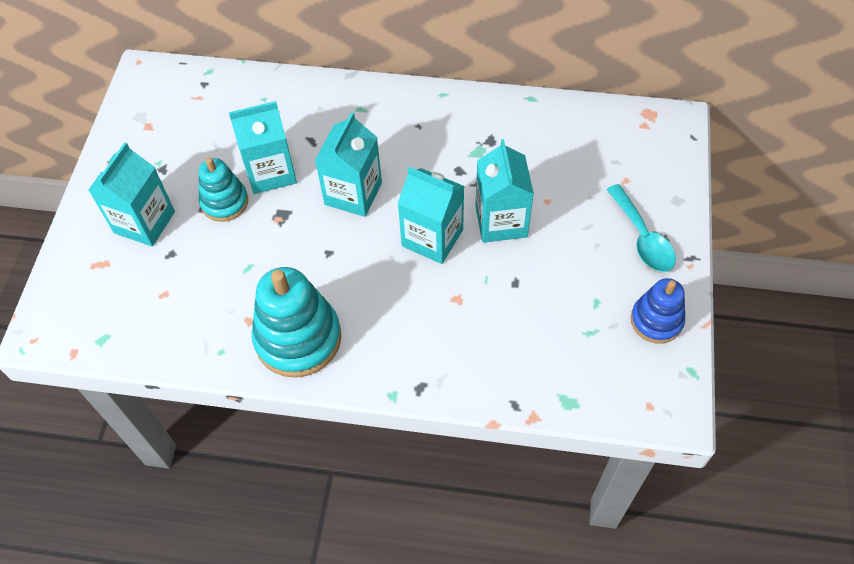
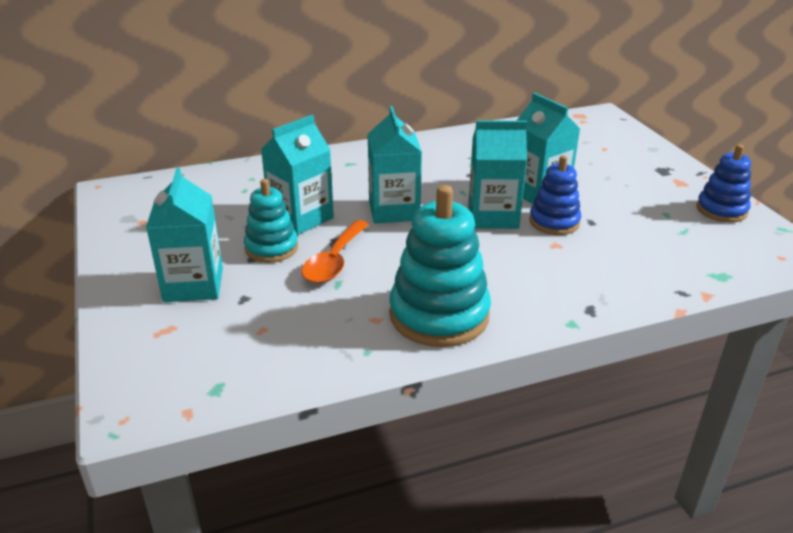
camera: 30 degrees left, 25 degrees down
(262, 239) = (334, 261): none -> orange spoon
(480, 269) = (554, 222): none -> blue stacking toy
(642, 237) = (653, 172): turquoise spoon -> none

